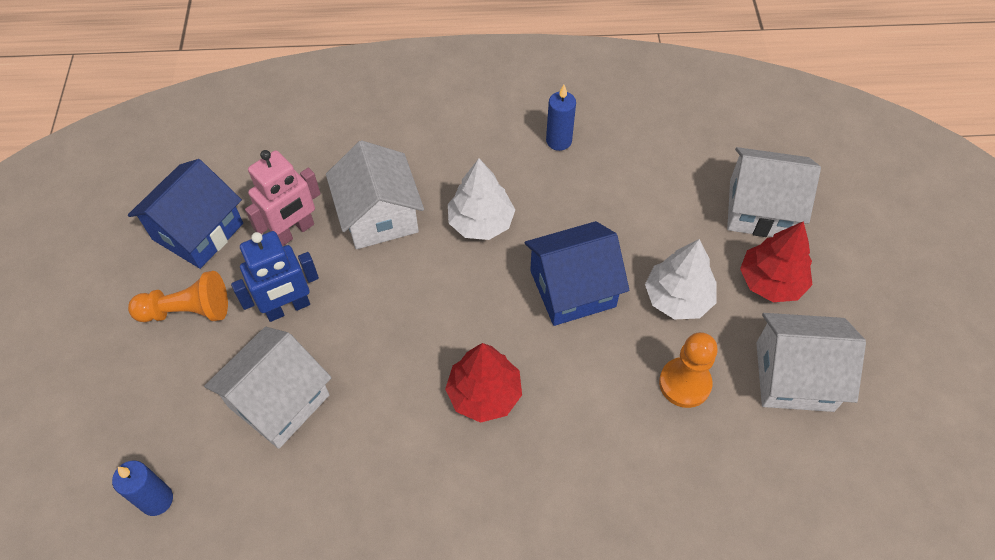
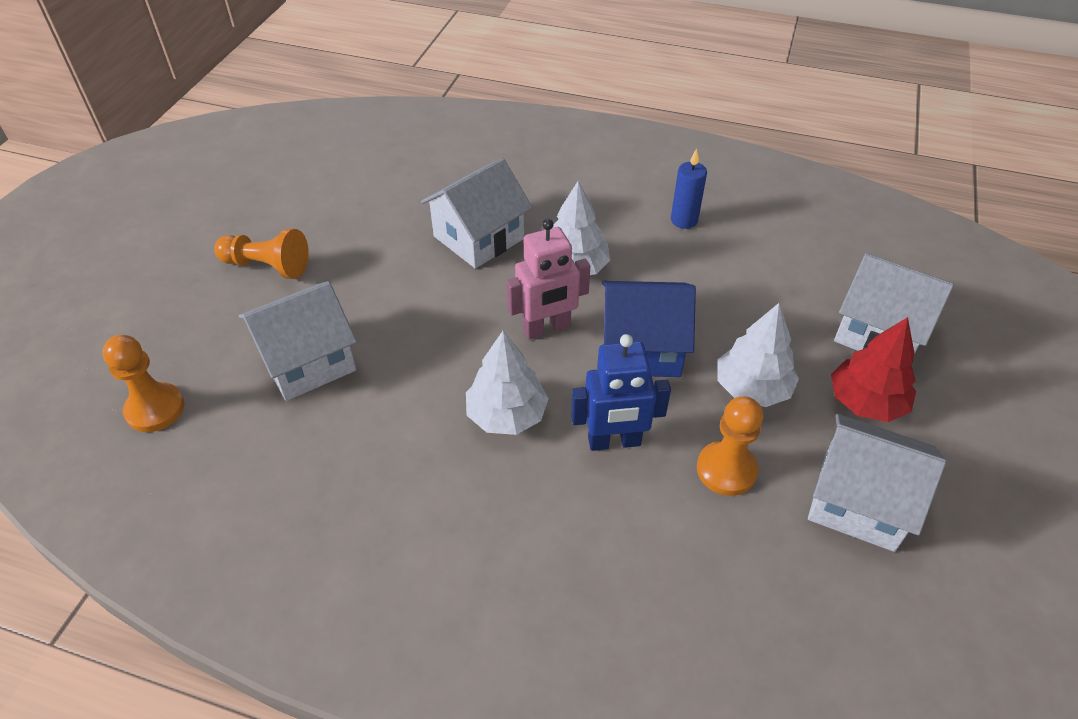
camera: 20 degrees right, 10 degrees down
(157, 500) = (155, 409): blue candle -> orange pawn
(198, 231) = (310, 208): blue house -> none
(288, 308) = (356, 288): blue robot -> blue robot (614, 442)
(294, 232) = (394, 230): pink robot -> pink robot (547, 329)
(379, 216) = (478, 237): white house -> white house turned 45 degrees clockwise
(484, 394) = (506, 415): red tree -> white tree

